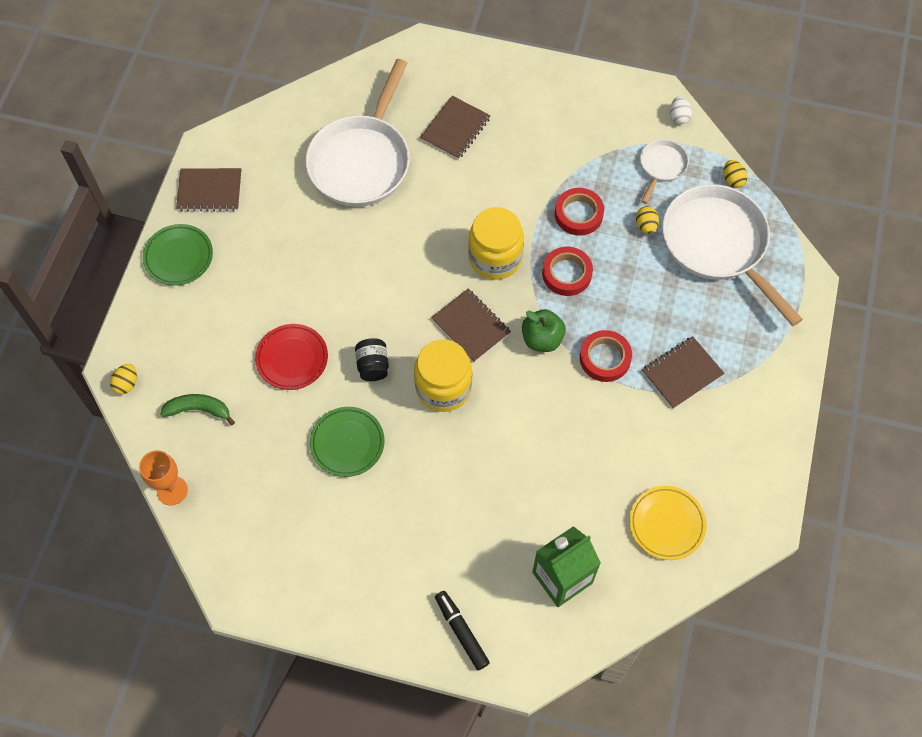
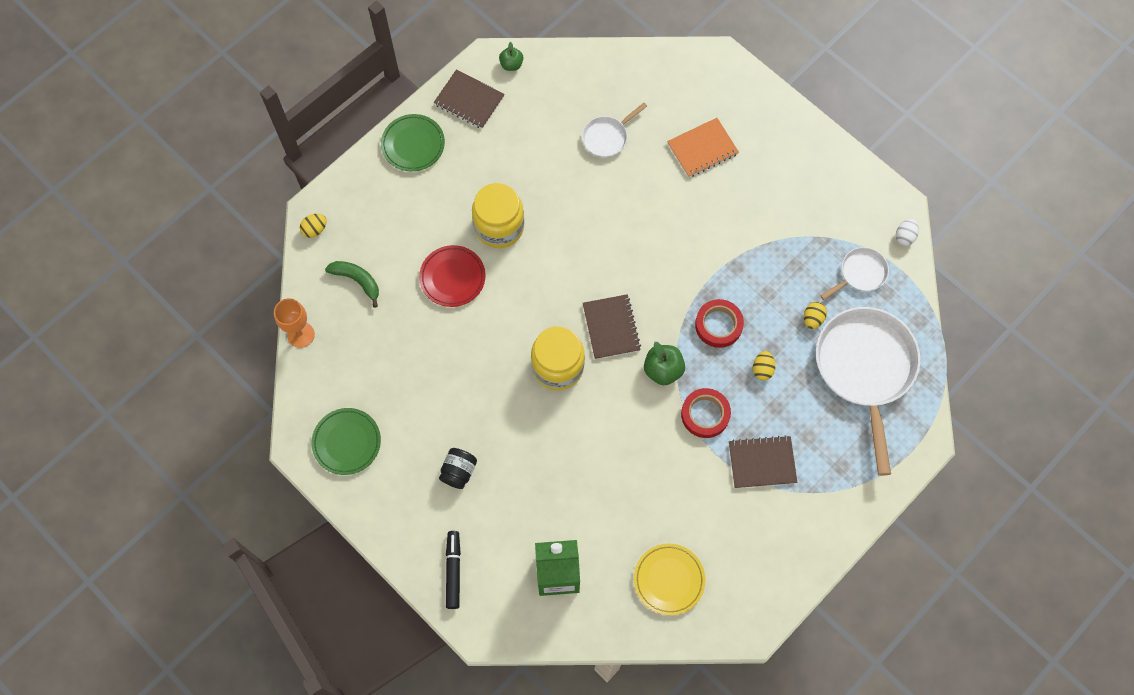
camera: 30 degrees right, 5 degrees up
(231, 140) = (511, 64): none -> green apple
(347, 443) = (455, 371): green plate -> green plate (347, 442)
(362, 161) = (607, 137): white pan -> white pan, size x0.47
(373, 366) = (512, 318): black jar -> black jar (458, 471)
(455, 129) = (702, 149): brown notebook -> orange notebook
(495, 258) = (667, 279): yellow jar -> yellow jar (499, 227)
(578, 214) = (761, 278): red tape -> none
(732, 180) = (916, 318): yellow egg -> yellow egg (762, 369)

